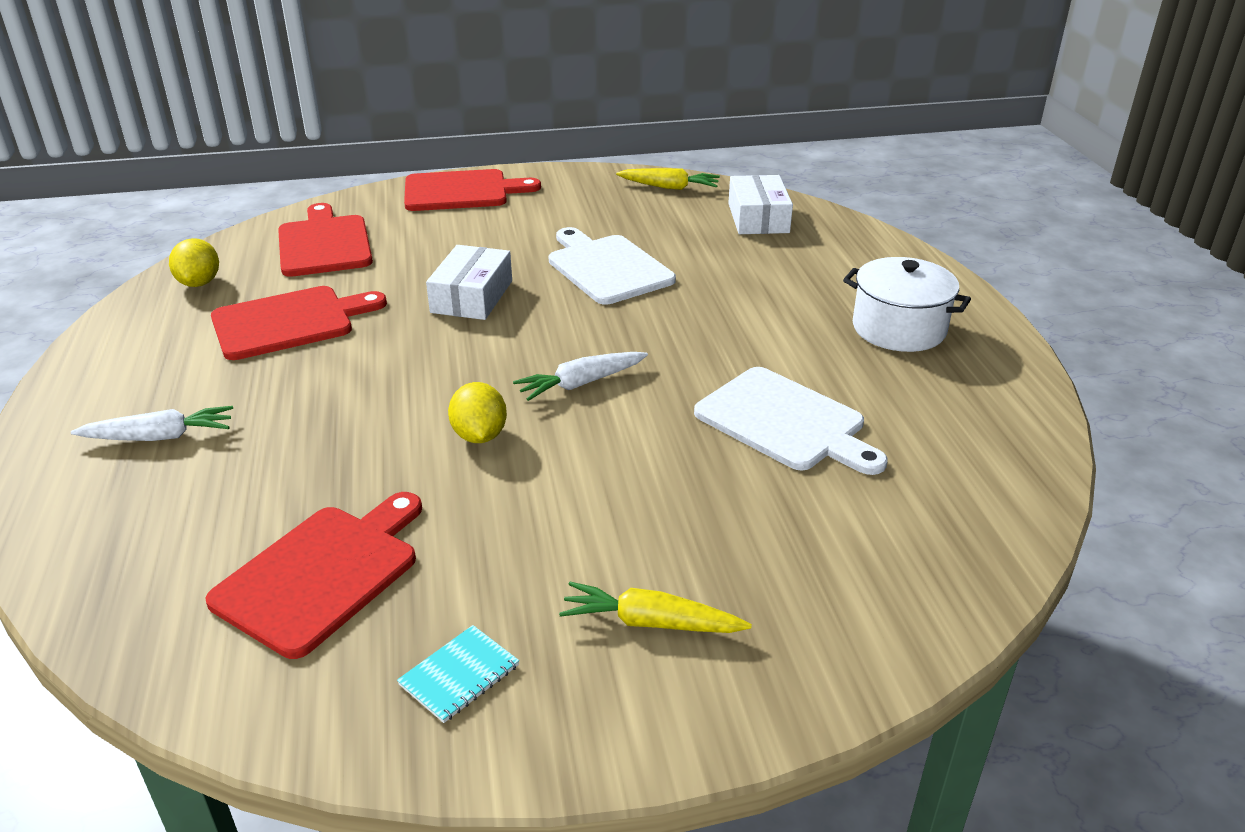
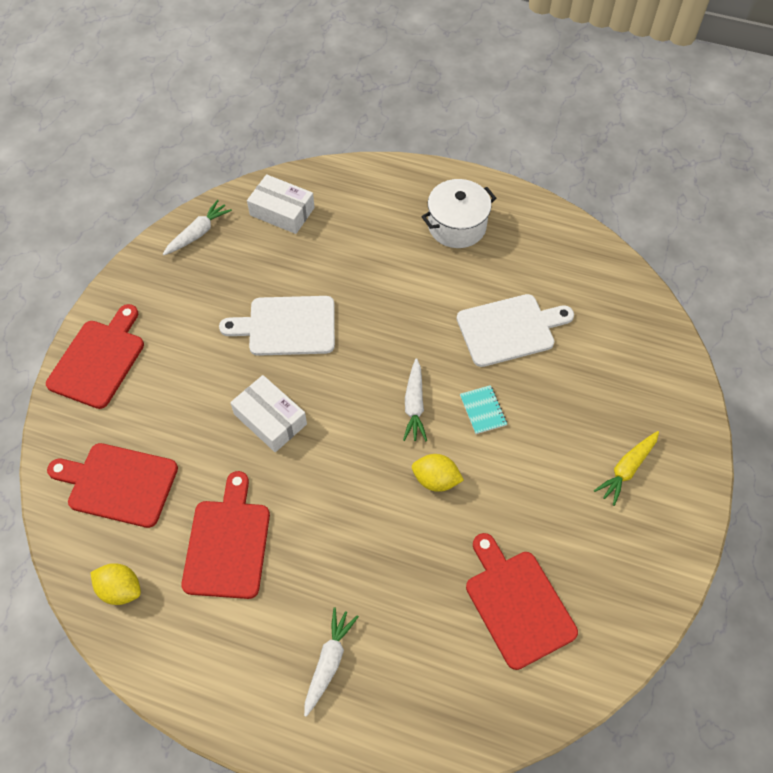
camera: 60 degrees left, 25 degrees up
(459, 675) = (622, 565): turquoise notebook -> turquoise notebook (483, 410)
(669, 187) = (198, 233): yellow carrot -> white carrot

